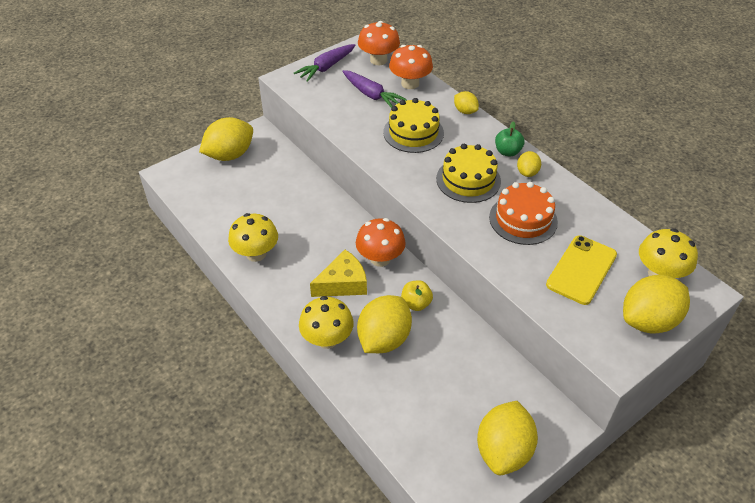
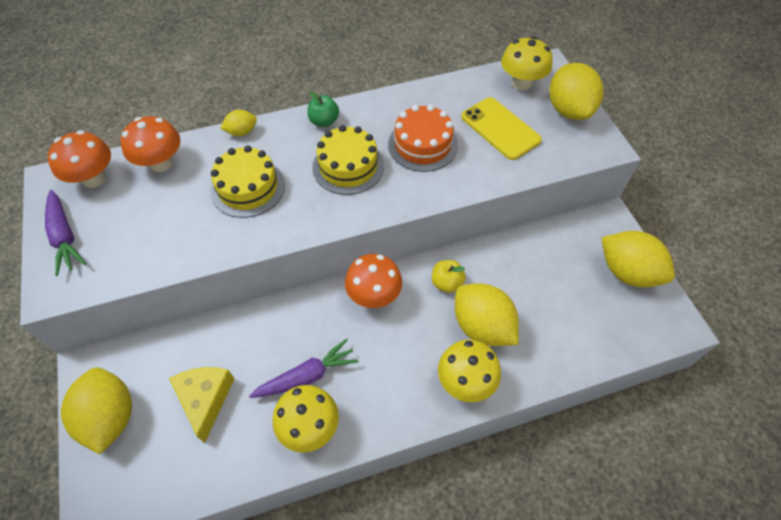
camera: 70 degrees left, 10 degrees up
(343, 283) = (394, 342): yellow cheese -> yellow cheese (205, 399)
(371, 95) = (155, 206): purple carrot -> purple carrot (307, 376)
(527, 172) = (361, 118): yellow lemon -> none

